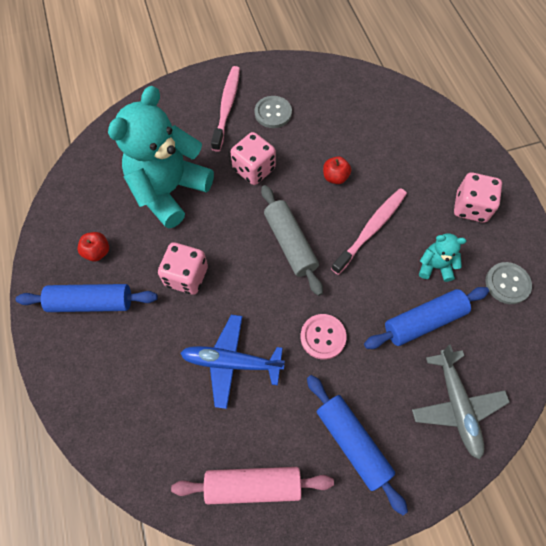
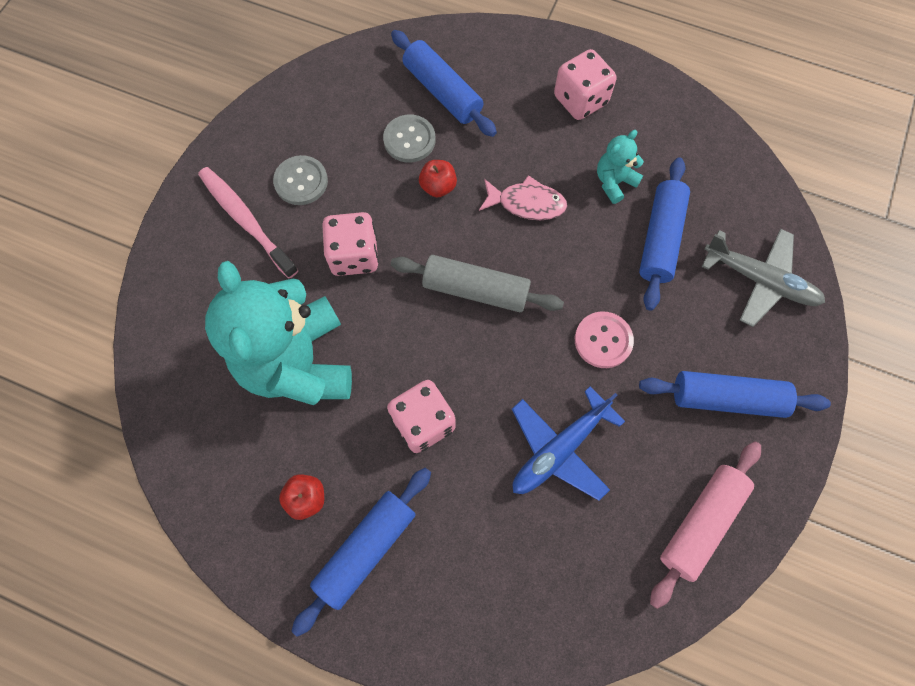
camera: 50 degrees left, 5 degrees up
(371, 229) = (527, 203): pink toothbrush -> pink fish
(397, 135) = (443, 92): none -> blue rolling pin
(507, 283) = (681, 139): grey button -> grey button (409, 140)

